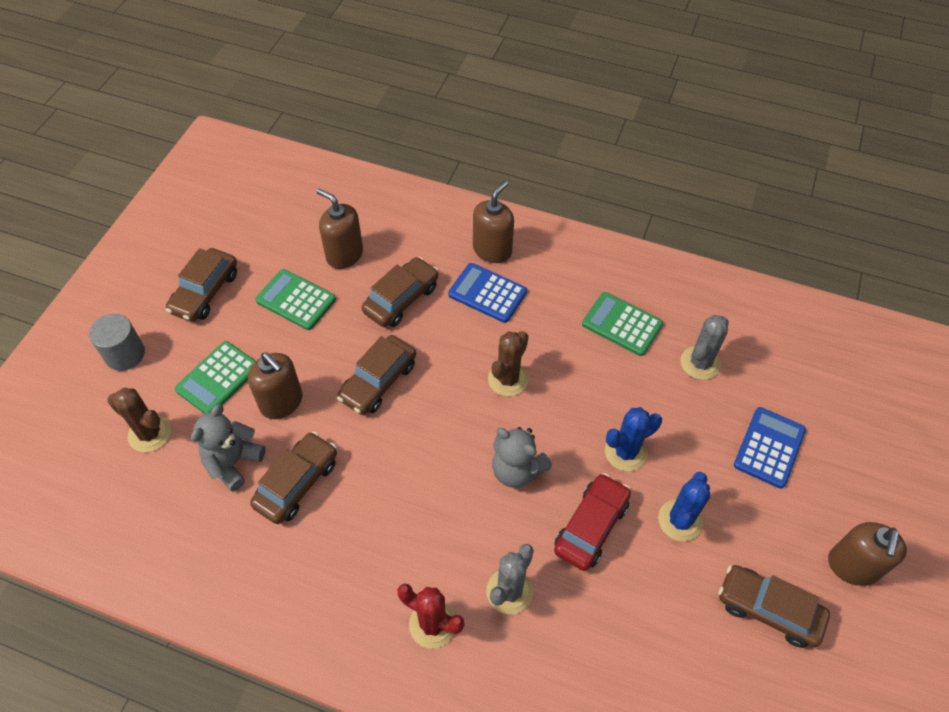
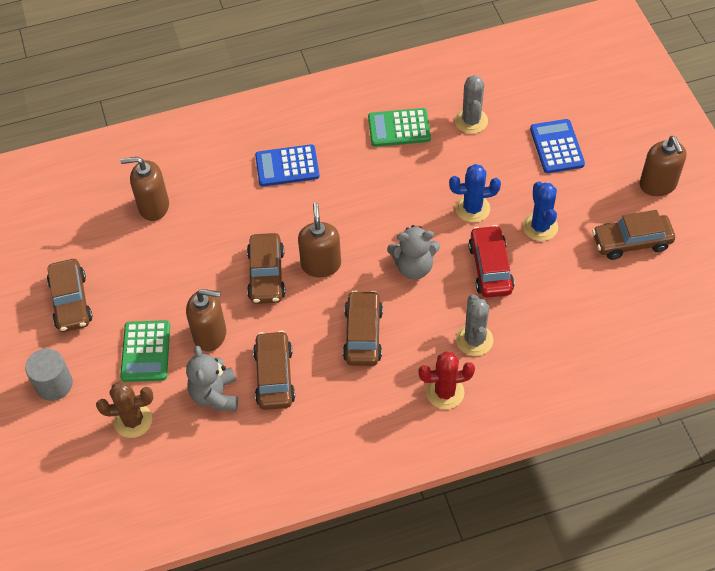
camera: 35 degrees left, 0 degrees up
(296, 300) = (149, 261): green calculator -> none
(401, 299) = (228, 210): brown car -> brown car (363, 334)
(492, 250) = (262, 134): brown soap dispenser -> brown soap dispenser (321, 264)
(508, 379) = (355, 214): brown cactus -> none
(625, 452) = (472, 209): blue cactus -> blue cactus turned 60 degrees clockwise

